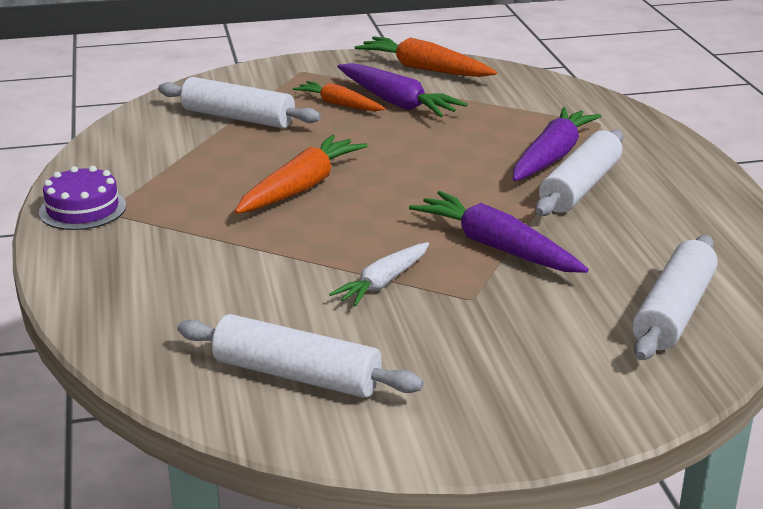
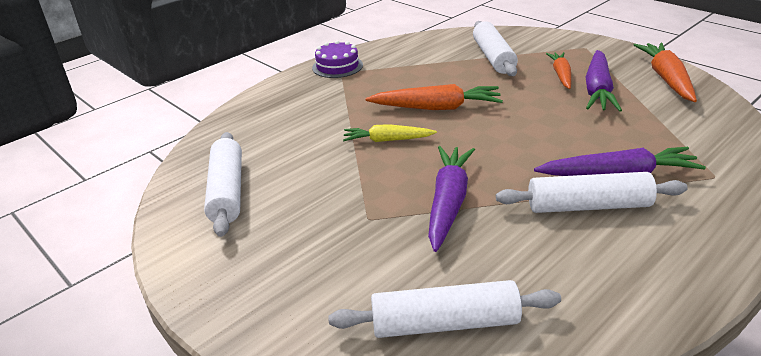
camera: 60 degrees right, 5 degrees up
(329, 238) = (387, 140): none -> yellow carrot
(383, 282) = (354, 178): white carrot -> none

